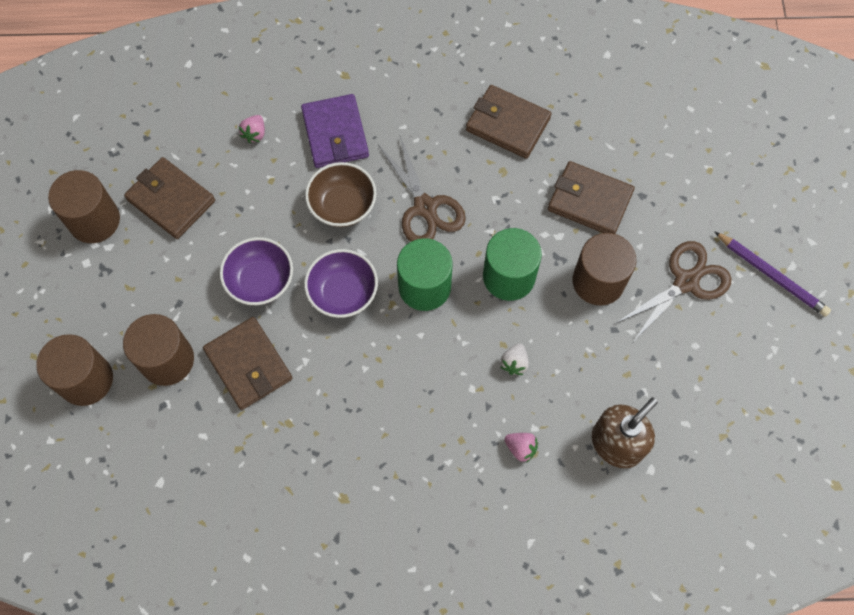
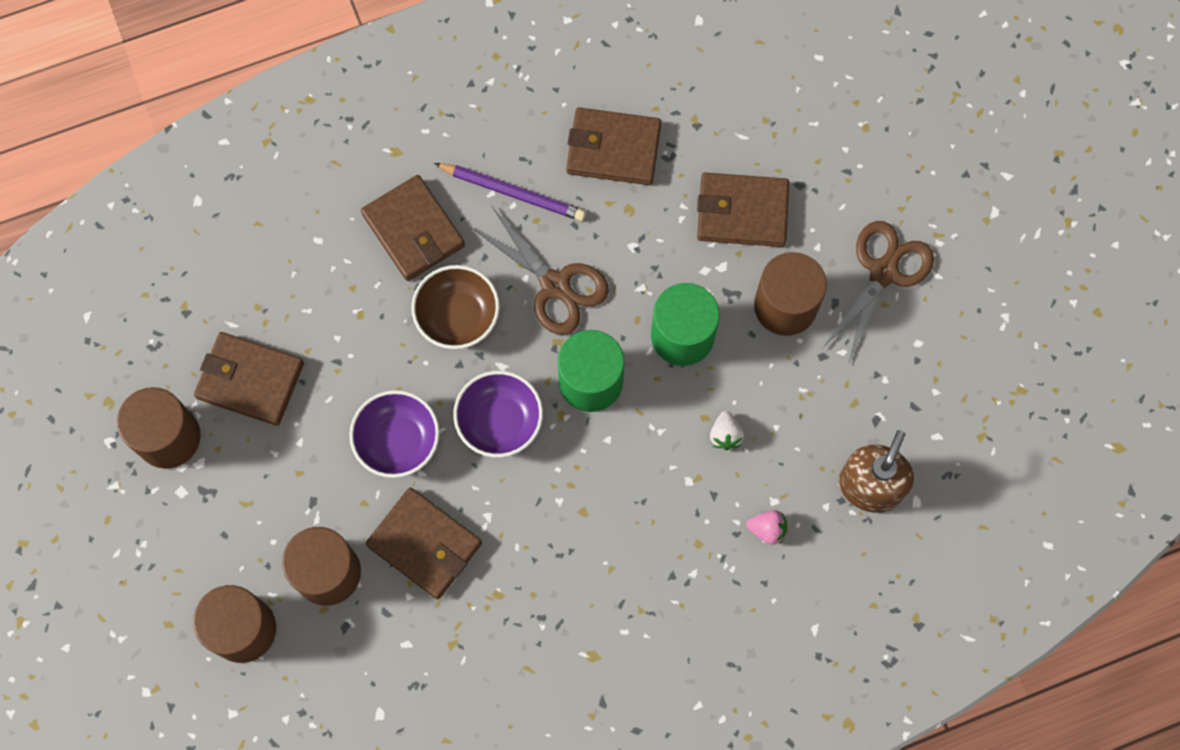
camera: 20 degrees left, 5 degrees up
(255, 134) = (317, 263): pink strawberry -> none
(335, 134) = (413, 230): purple wallet -> brown wallet
(771, 275) = (975, 231): purple pencil -> purple pencil (512, 193)

